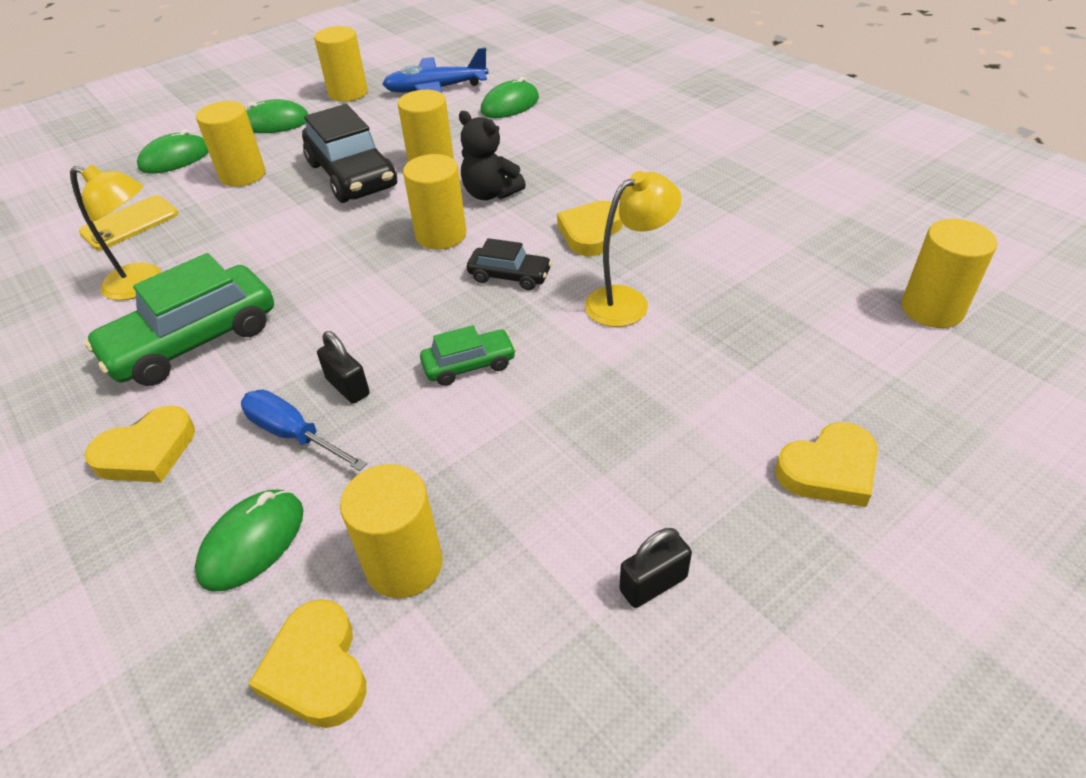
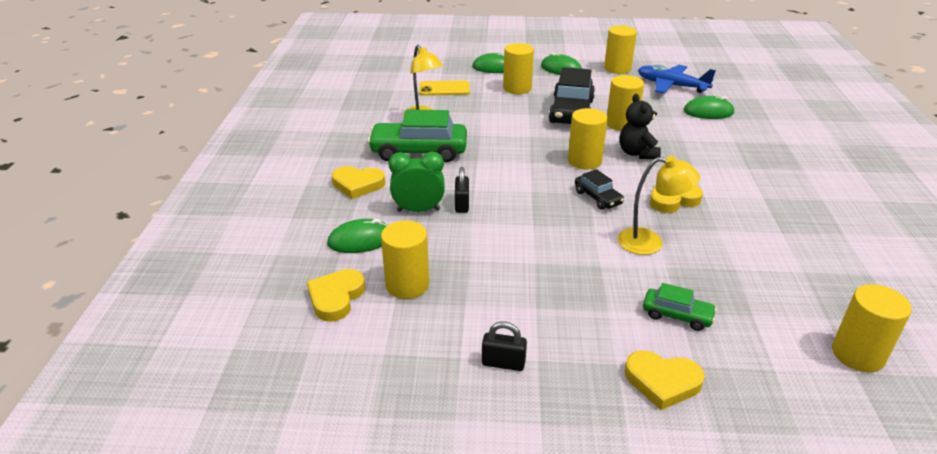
camera: 40 degrees right, 10 degrees down
(293, 434) = (418, 210): blue screwdriver -> green clock
(469, 365) = (528, 226): green car -> green car (677, 315)

